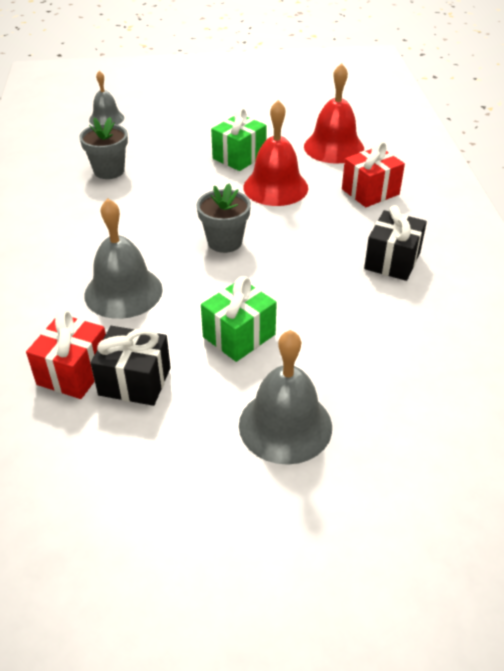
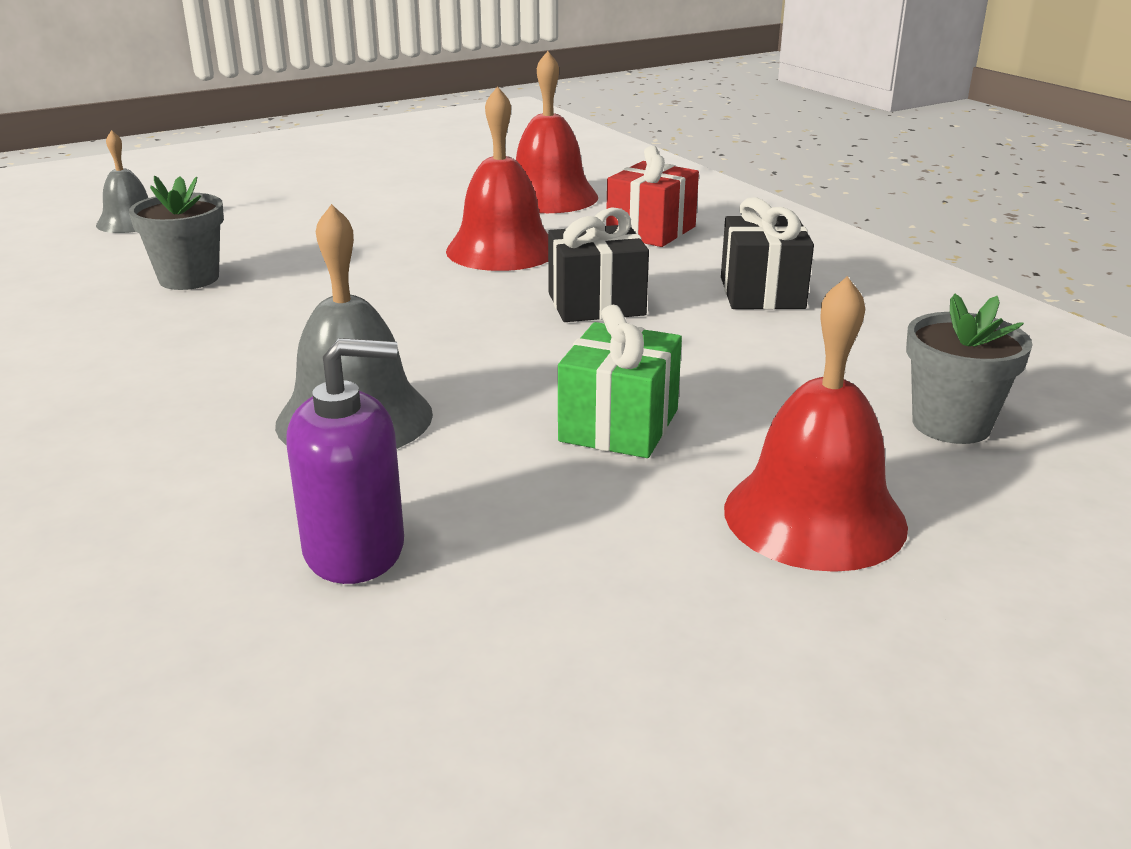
camera: 25 degrees left, 15 degrees down
(74, 372) = (355, 549): red gift -> purple soap dispenser
(135, 381) = (490, 531): black gift -> black gift (596, 304)
(224, 242) = (480, 322): grey flower pot -> grey flower pot (951, 424)
(239, 157) = (409, 228): green gift -> none
(285, 425) = (814, 516): grey bell -> red bell

